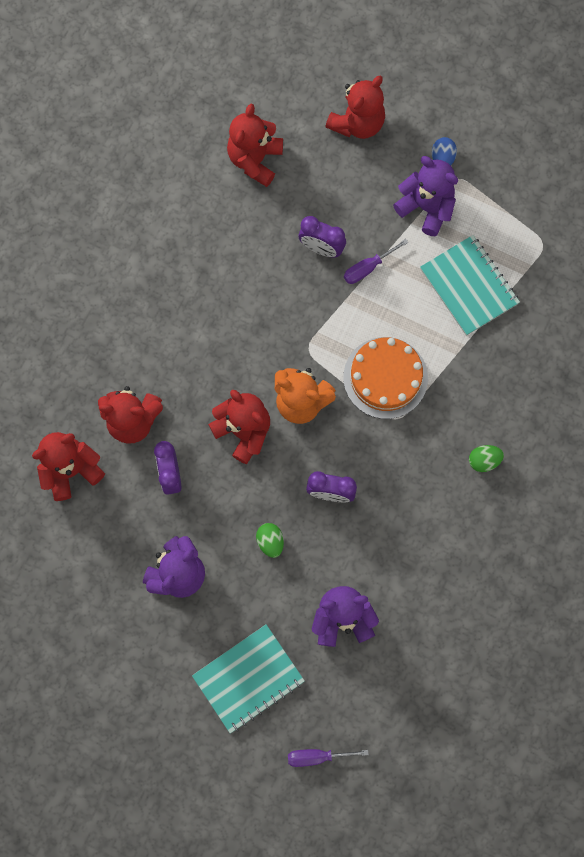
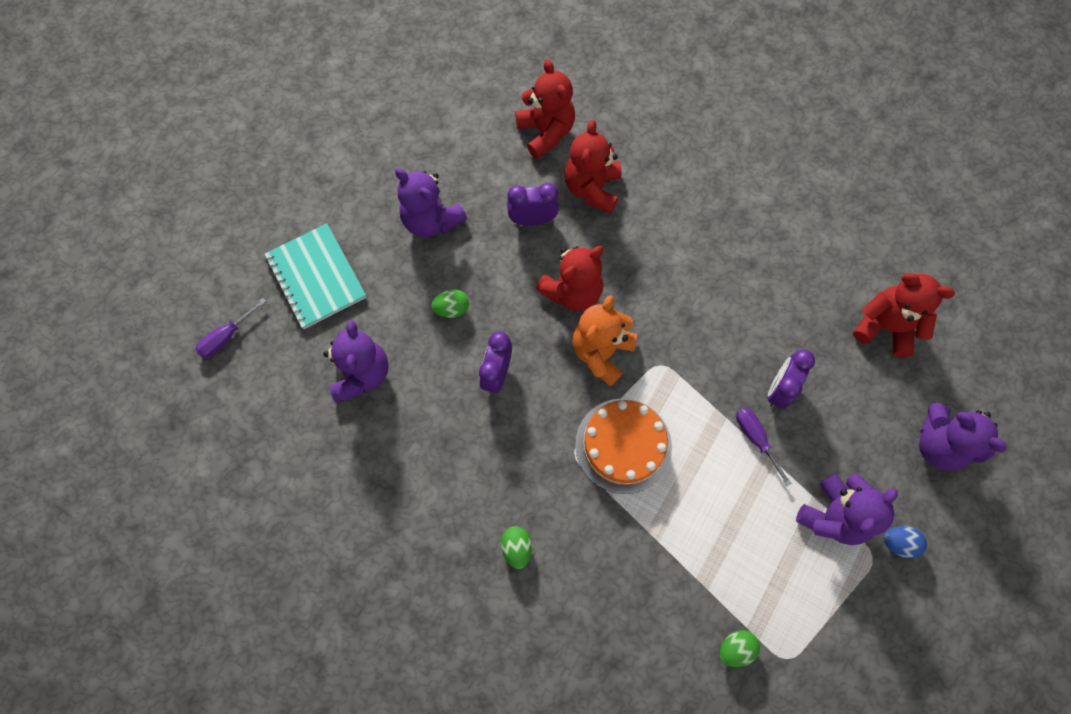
camera: 95 degrees right, 5 degrees down
(317, 756) = (227, 336): purple screwdriver -> purple screwdriver turned 135 degrees counterclockwise
(357, 123) = (938, 444): red teddy bear -> purple teddy bear
(469, 286) = (731, 556): turquoise notebook -> none
(540, 283) = (735, 648): none -> green egg

